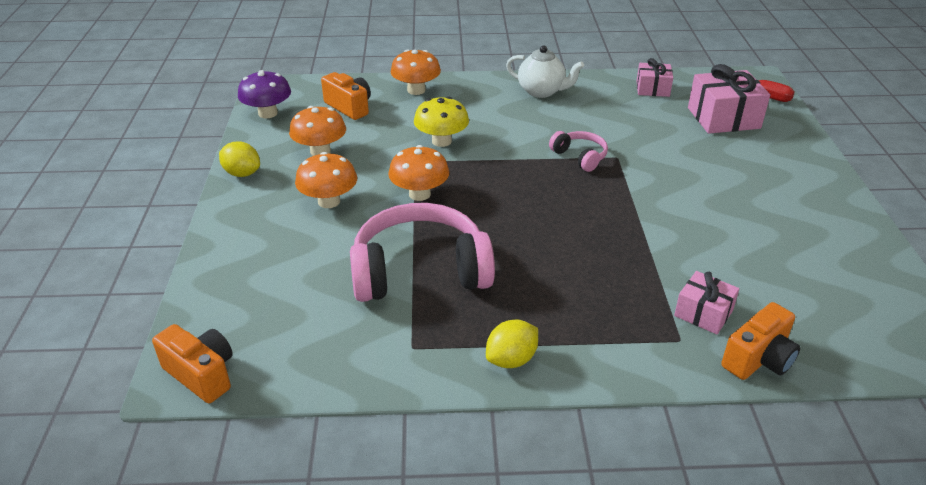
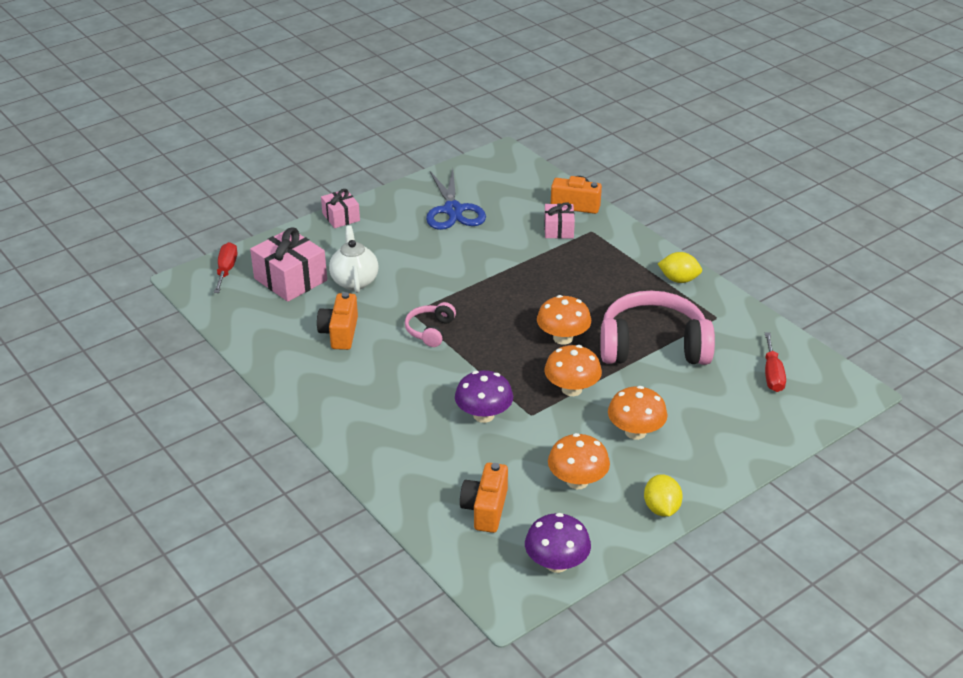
camera: 125 degrees left, 0 degrees up
(201, 374) = (840, 385): orange camera -> orange camera (340, 333)
(282, 330) = (772, 374): none -> red screwdriver
(416, 90) = (406, 480): orange mushroom -> orange mushroom (563, 338)
(420, 271) = (653, 346): pink headphones -> pink headphones turned 135 degrees clockwise
(441, 141) = (484, 415): yellow mushroom -> purple mushroom
(542, 91) = (330, 394): white teapot -> white teapot (354, 281)
(652, 89) = (265, 331): pink gift -> pink gift (341, 217)
(802, 250) = (453, 210): none -> blue scissors

